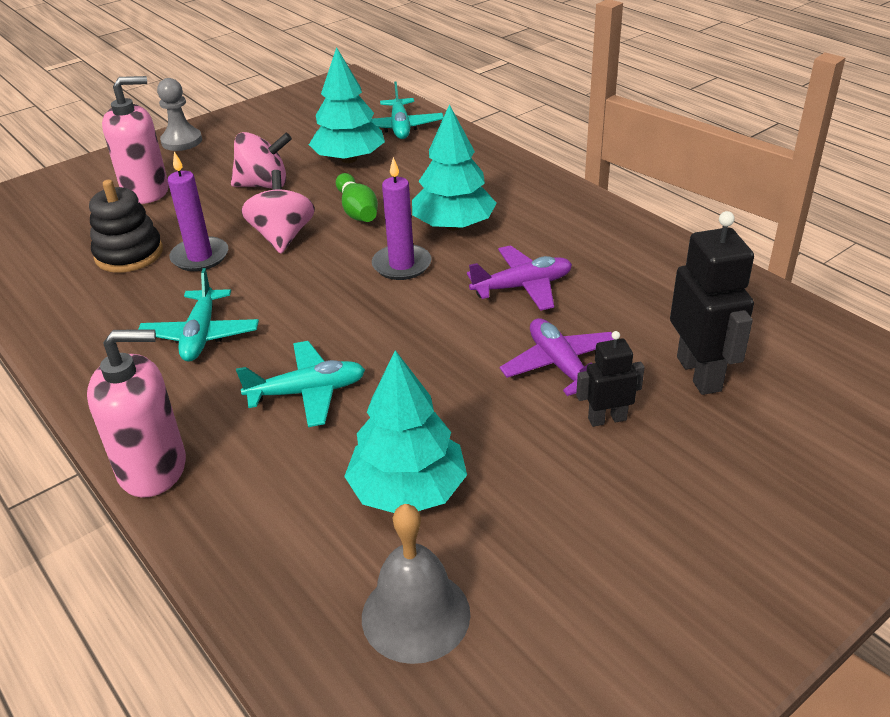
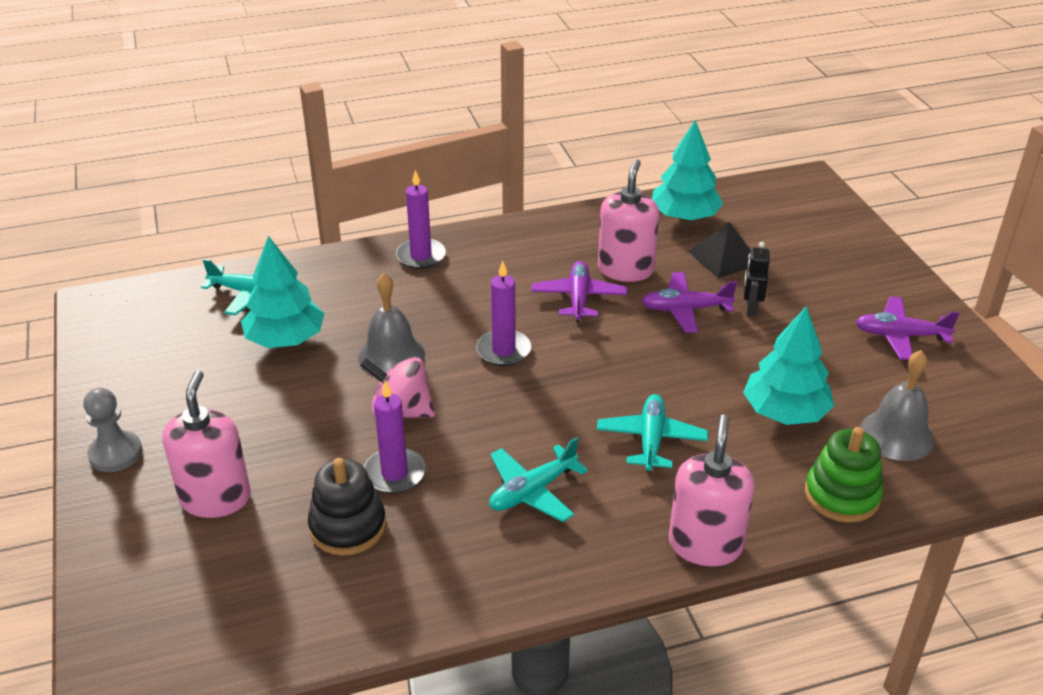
camera: 70 degrees left, 0 degrees up
(201, 335) = (532, 491): turquoise plane -> turquoise plane turned 120 degrees clockwise
(264, 185) = (285, 406): pink spinning top -> none
(269, 573) = (842, 495): none -> green stacking toy
(357, 210) = (391, 355): green bowling pin -> grey bell
(453, 225) = (463, 308): turquoise tree -> turquoise tree (685, 217)
(518, 182) = (421, 256): none -> purple candle
(603, 304) = (625, 269): none -> pink soap dispenser
(656, 587) = (900, 335): none -> purple plane
(699, 374) = (724, 257): black robot -> black pyramid

